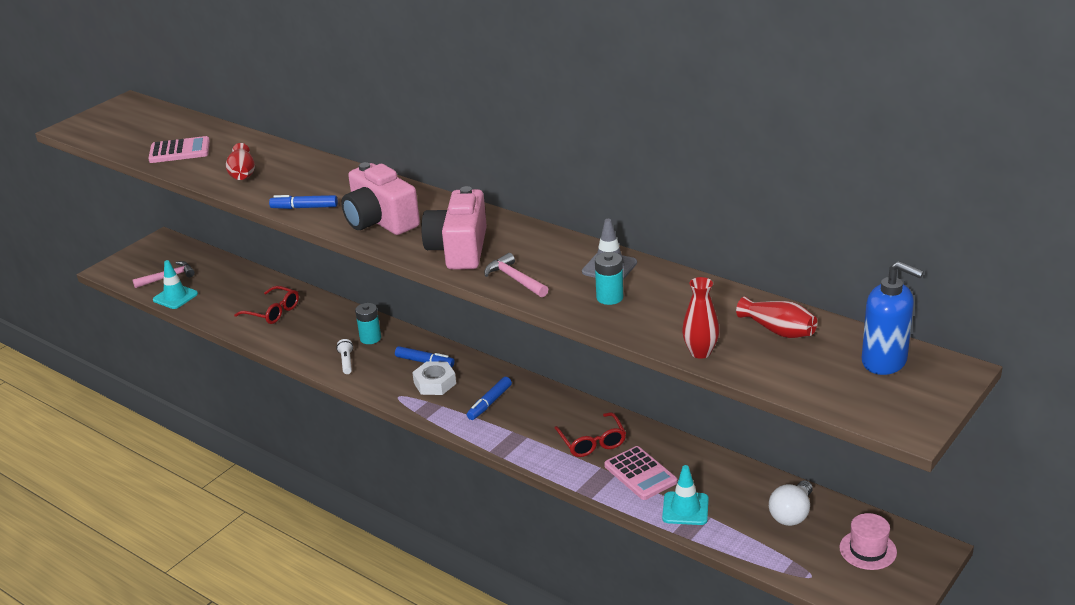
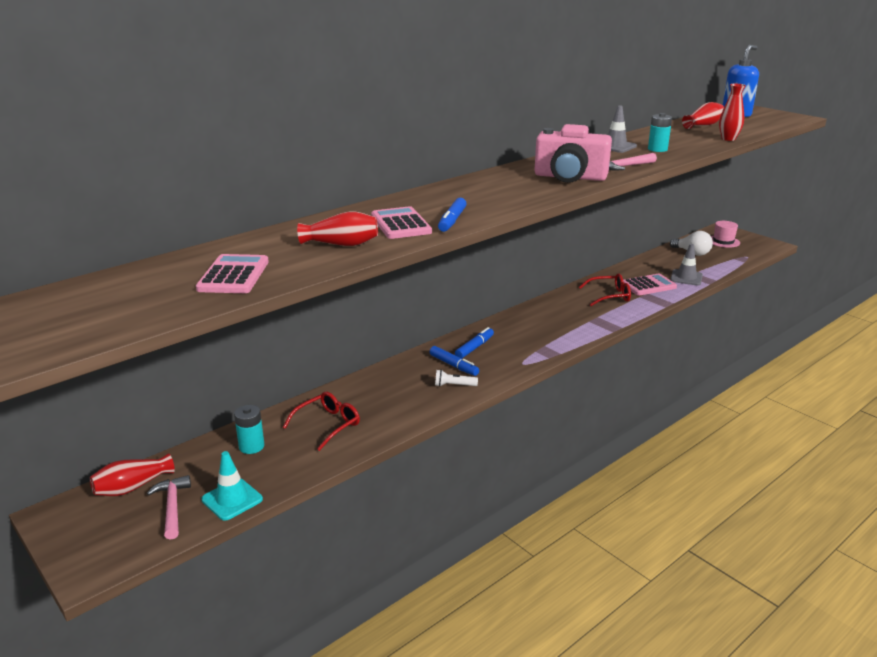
camera: 80 degrees left, 5 degrees down
(190, 256) = (132, 487): none -> red vase
(292, 187) = (400, 224): none -> pink calculator
(370, 338) = (419, 371): turquoise battery -> turquoise battery (251, 446)
(380, 221) = (502, 196): pink camera -> none
(435, 383) = (510, 346): white nut -> none
(489, 403) = (548, 326): blue marker -> blue marker (453, 365)
(685, 509) = (686, 278): turquoise traffic cone -> grey traffic cone

